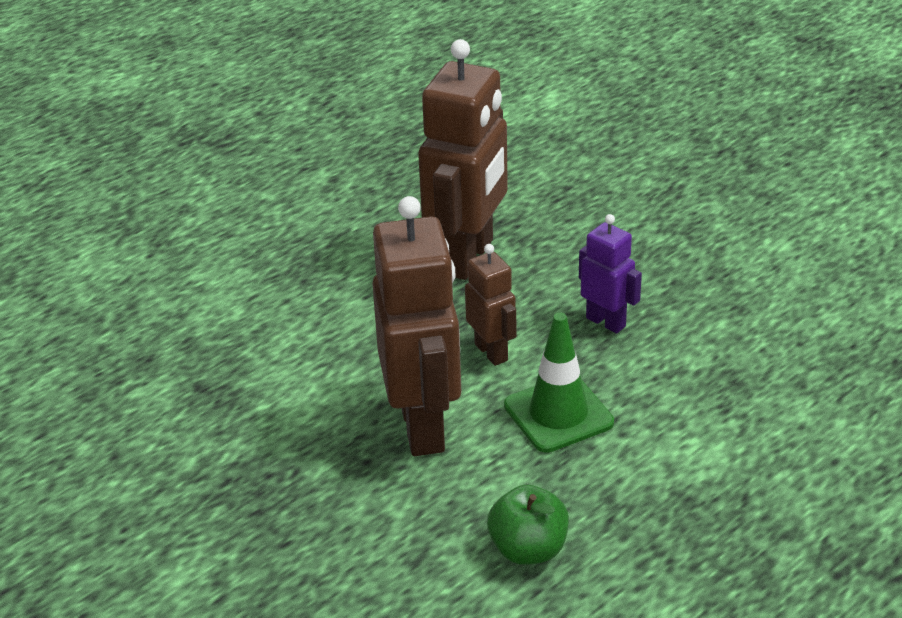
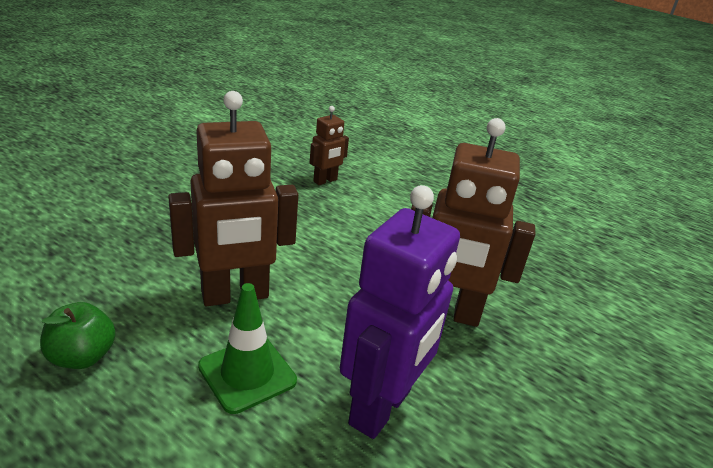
camera: 75 degrees right, 5 degrees down
(491, 352) = (326, 330): brown robot -> brown robot (325, 181)
(606, 322) = (381, 408): purple robot -> purple robot, size x1.97

